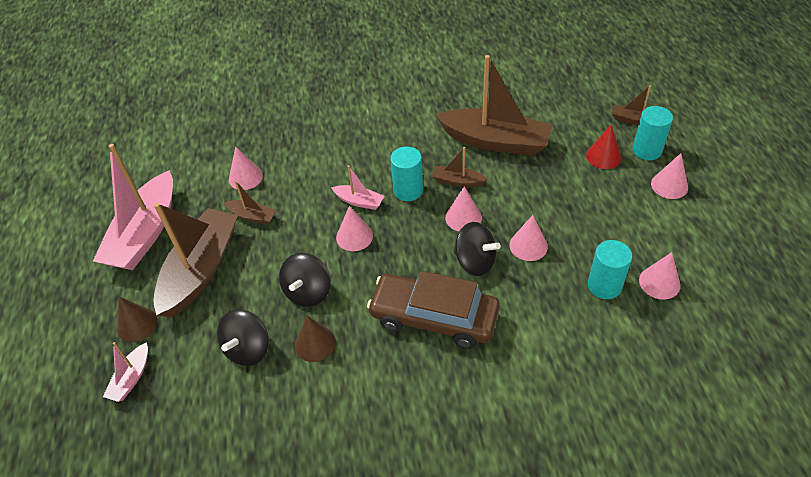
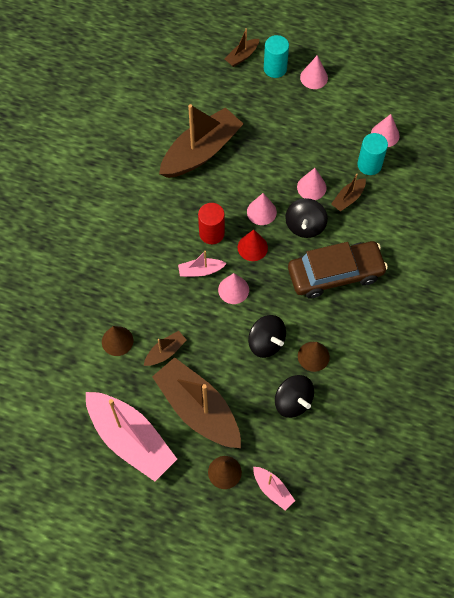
camera: 65 degrees left, 15 degrees up
(245, 177) = (117, 341): pink cone -> brown cone
(359, 201) = (200, 271): pink boat -> pink boat turned 150 degrees counterclockwise
(408, 190) = (211, 233): turquoise cylinder -> red cylinder
(434, 317) = (335, 274): brown car -> brown car turned 150 degrees counterclockwise
(457, 181) = (224, 197): brown boat -> brown boat (348, 198)
(475, 261) = (305, 226): black spinning top -> black spinning top turned 135 degrees clockwise
(603, 156) = (263, 96): red cone -> red cone (252, 247)

